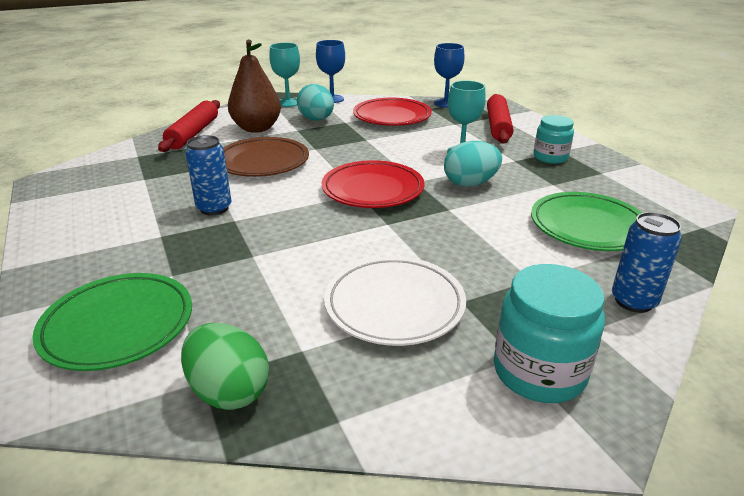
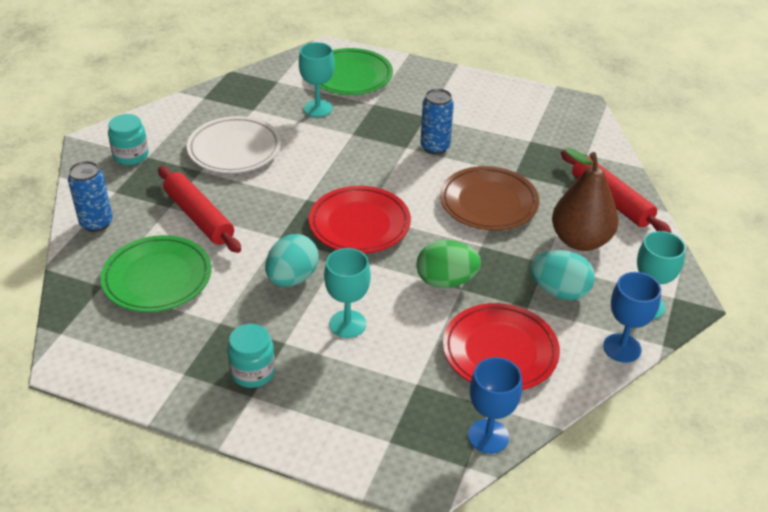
camera: 135 degrees right, 10 degrees up
(229, 391) = (261, 83): green egg -> green egg (446, 281)
(232, 303) = (318, 108): none -> turquoise goblet
(497, 126) = (364, 410): red rolling pin -> red rolling pin (199, 217)
(539, 372) = (131, 155): turquoise jar -> turquoise jar, size x0.66

